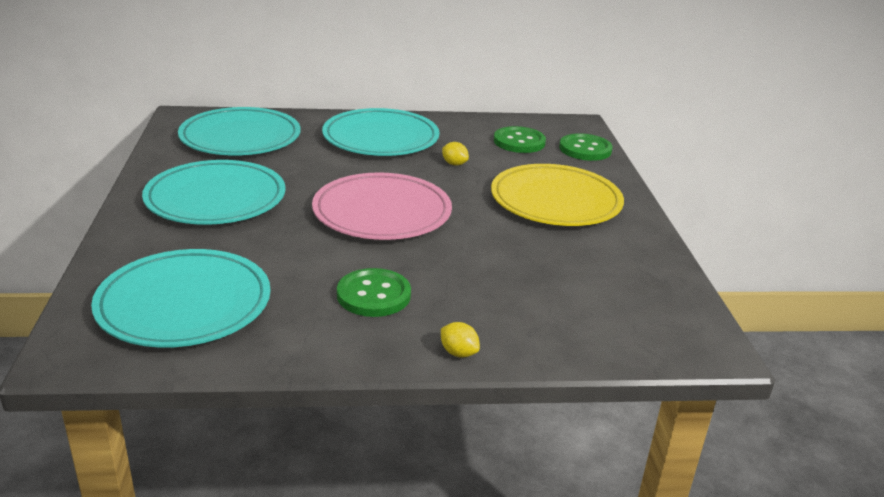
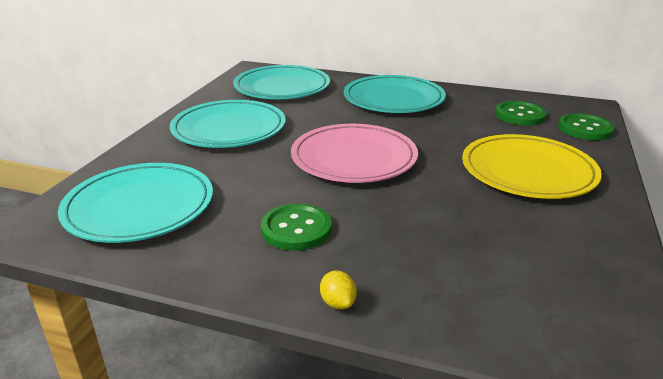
camera: 25 degrees right, 0 degrees up
(454, 164) = (446, 126): yellow lemon -> none

